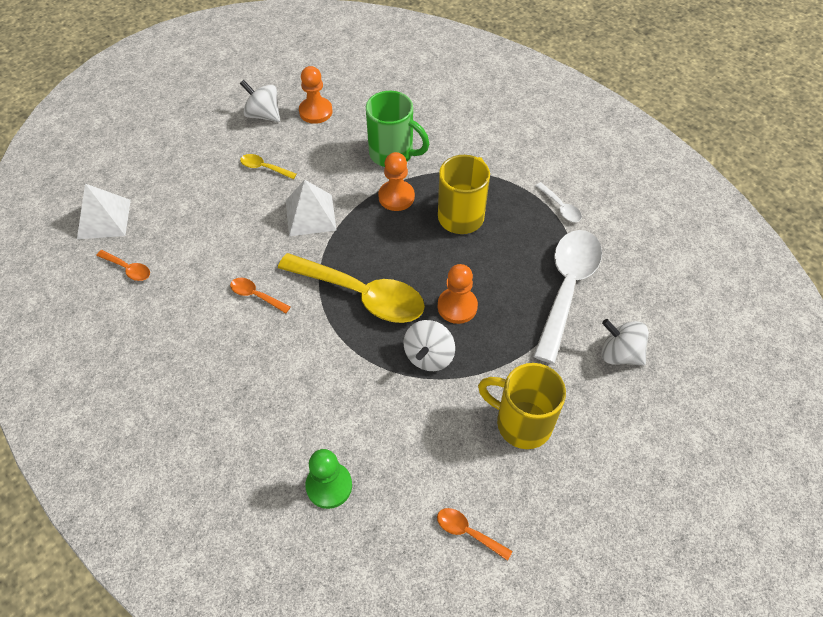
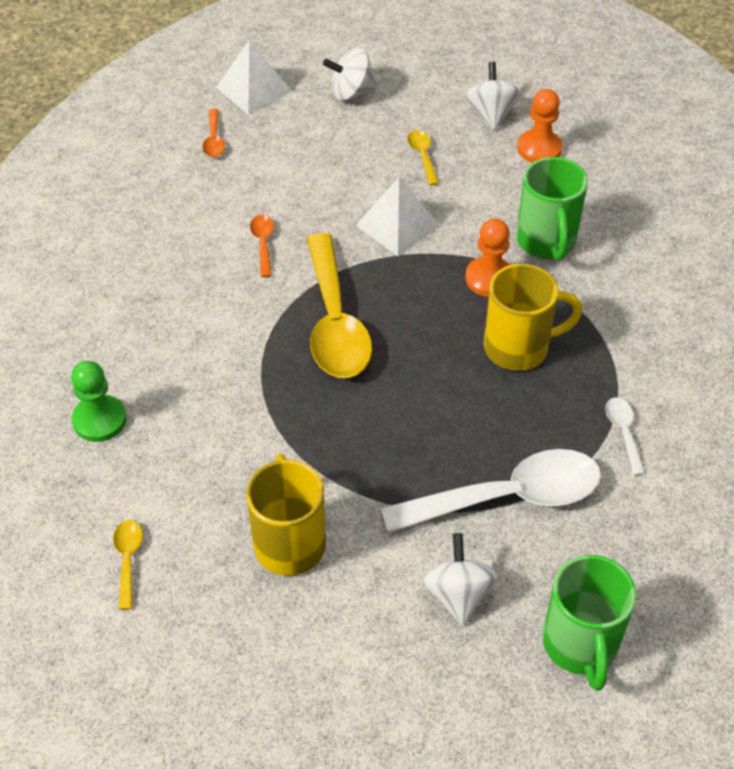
camera: 55 degrees right, 5 degrees down
(429, 356) = (307, 418): white spinning top -> white spinning top (351, 92)
(457, 306) = (391, 409): orange pawn -> none
(468, 532) = (128, 559): orange spoon -> yellow spoon
(560, 207) = (623, 432): white spoon -> white spoon turned 150 degrees clockwise
(690, 316) = (580, 645): none -> green mug

